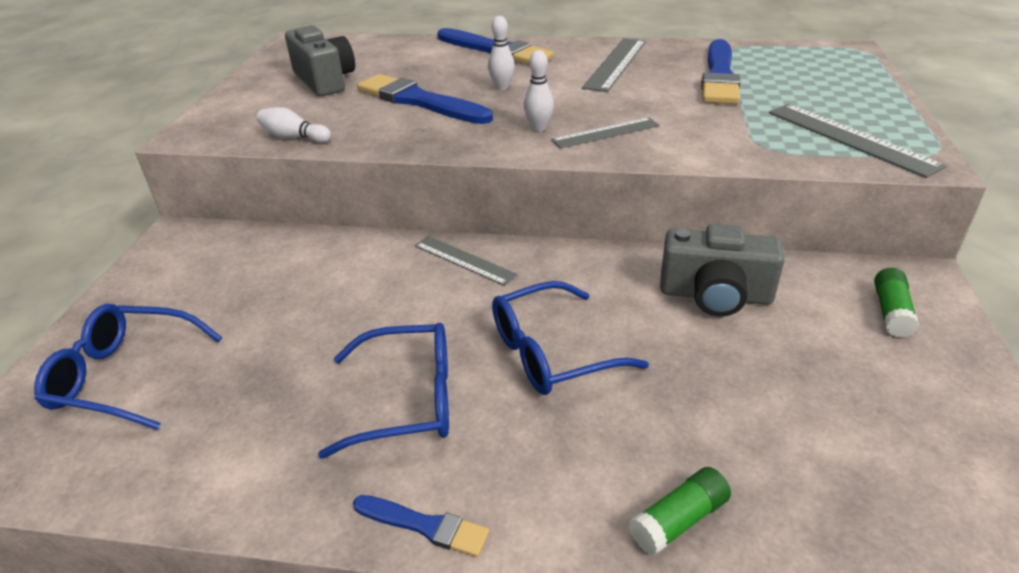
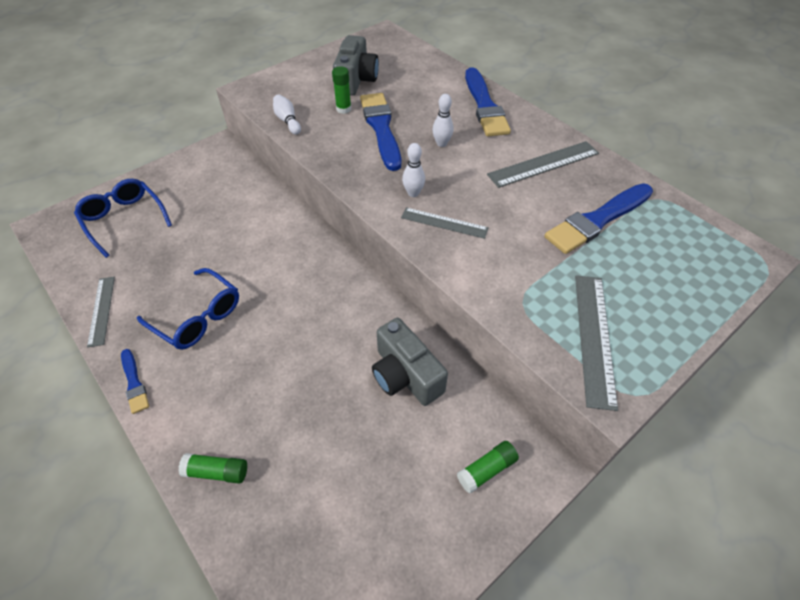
camera: 40 degrees right, 15 degrees up
(349, 104) = (343, 109): none -> green glue stick
(464, 260) = (316, 253): grey ruler -> grey ruler (101, 310)
(551, 352) = (282, 341): blue glasses -> none

